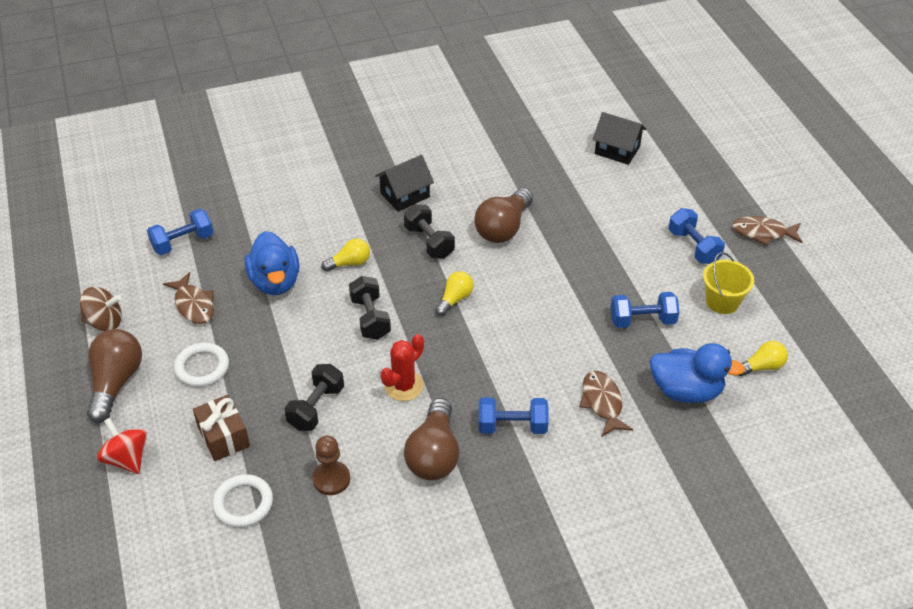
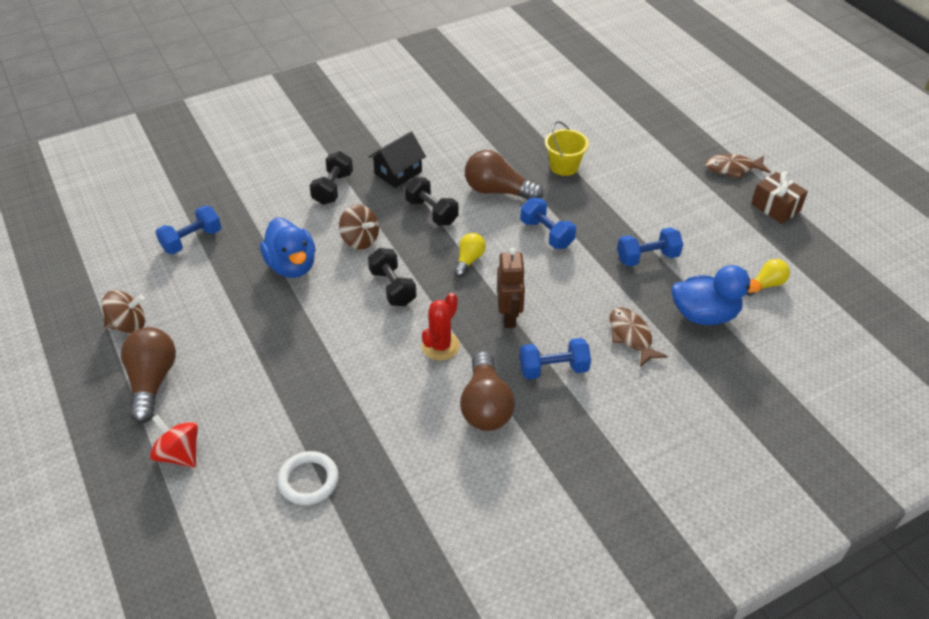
camera: 10 degrees left, 0 degrees up
(194, 305) = (215, 297): brown fish -> none
(202, 367) = (237, 355): white ring -> none
(223, 437) = (274, 419): brown gift -> brown gift (775, 207)
(316, 407) = (360, 378): black dumbbell -> black dumbbell (333, 188)
(331, 479) = (391, 444): brown pawn -> none
(349, 263) = (360, 240): yellow light bulb -> brown spinning top
(481, 365) = (509, 317): none -> brown robot
(503, 228) = (498, 191): brown light bulb -> brown light bulb turned 90 degrees clockwise
(617, 150) = (583, 112): black house -> none
(693, 247) = (675, 187): blue dumbbell -> blue dumbbell (546, 234)
(722, 301) = (714, 232): yellow bucket -> yellow bucket (564, 166)

